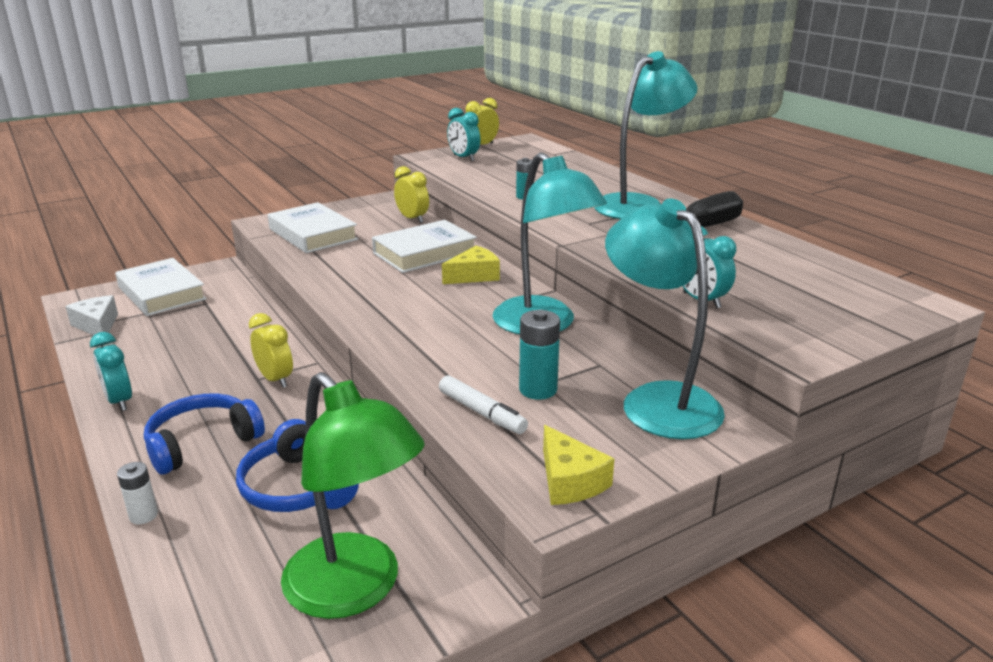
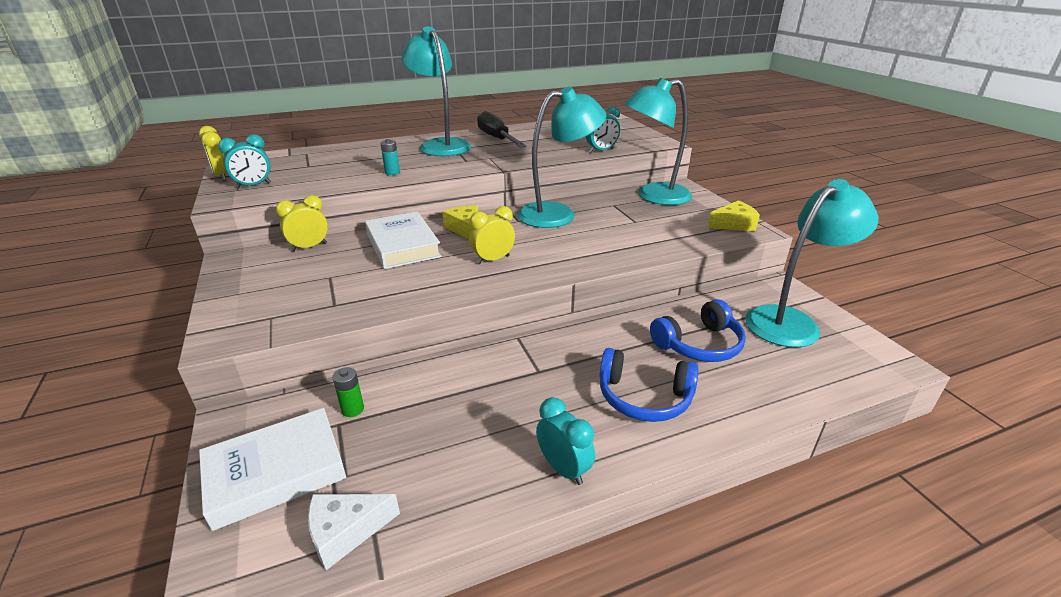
camera: 80 degrees left, 5 degrees up
(119, 401) = (563, 468): turquoise clock -> turquoise clock turned 105 degrees counterclockwise
(143, 515) = (747, 421): white battery -> none
(202, 443) = (644, 397): blue headphones -> blue headphones turned 45 degrees counterclockwise
(221, 304) = (352, 409): none -> green battery
(275, 379) = (542, 360): yellow clock -> yellow clock (493, 260)
(313, 234) = (300, 302): white book -> none
(355, 590) = (791, 321): green lamp -> turquoise lamp
(482, 413) = (670, 241): white marker -> none
(538, 389) = (642, 223): turquoise battery -> none

